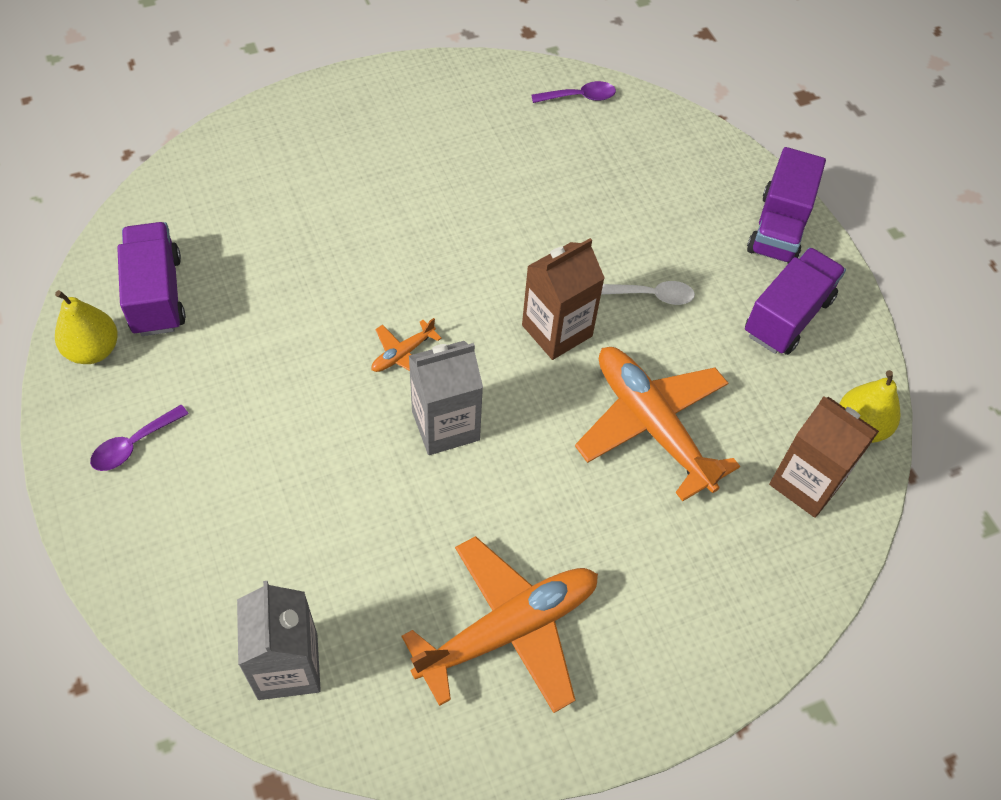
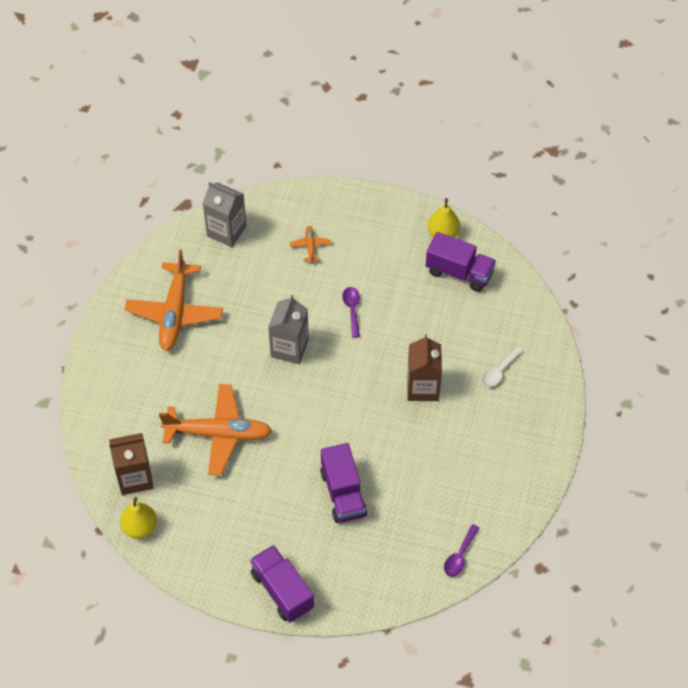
camera: 130 degrees right, 0 degrees up
(134, 444) = (376, 227): purple spoon -> purple spoon (352, 310)
(403, 354) = (343, 354): orange plane -> orange plane (310, 246)
(557, 330) = (304, 429): brown carton -> brown carton (422, 387)
(652, 295) = (289, 489): white spoon -> white spoon (499, 371)
(787, 316) = (225, 546): purple truck -> purple truck (343, 493)

